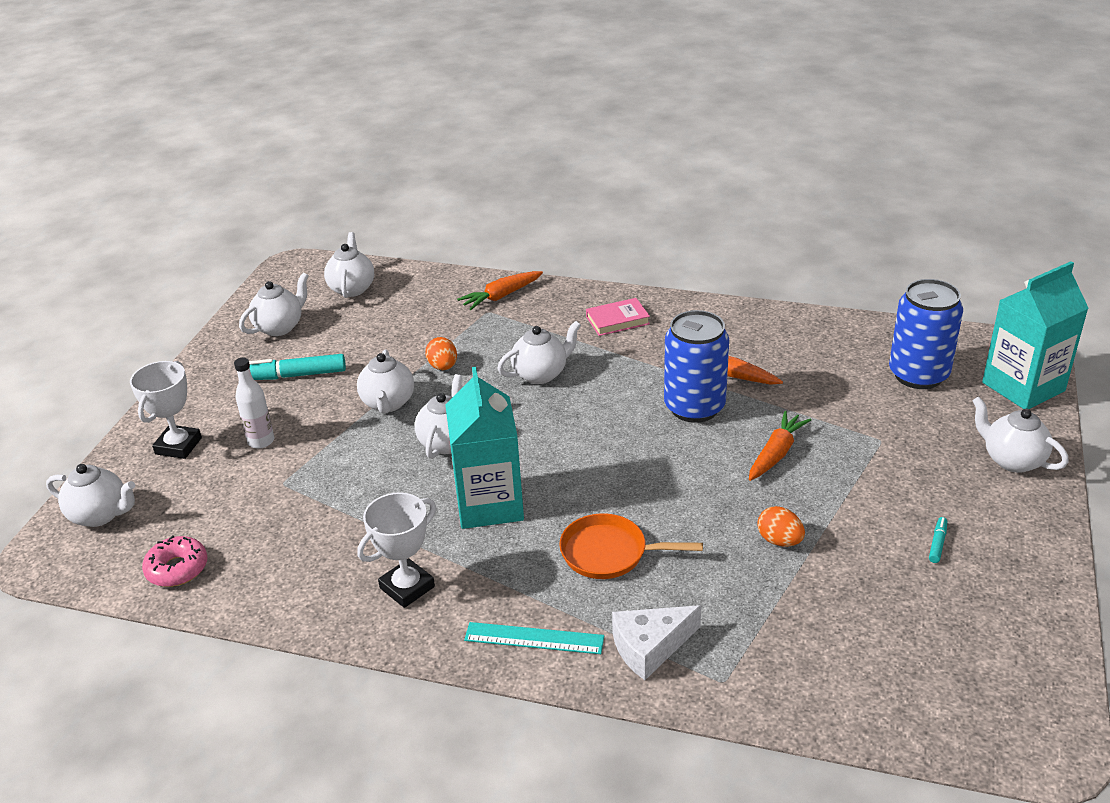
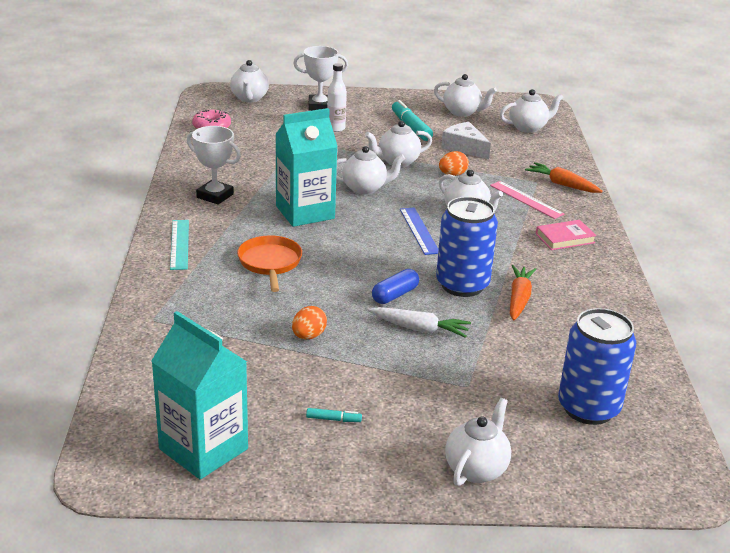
camera: 70 degrees right, 5 degrees down
(525, 327) = (526, 199): none -> pink ruler
(568, 417) = (419, 230): none -> blue ruler
(617, 320) = (565, 238): pink book -> pink book turned 75 degrees counterclockwise
(650, 647) = (180, 288): white cheese -> white cheese (464, 147)
(705, 460) = (395, 295): none -> blue capsule
(776, 454) = (419, 329): orange carrot -> white carrot
(1023, 387) = (612, 482): turquoise carton -> turquoise carton (203, 449)

